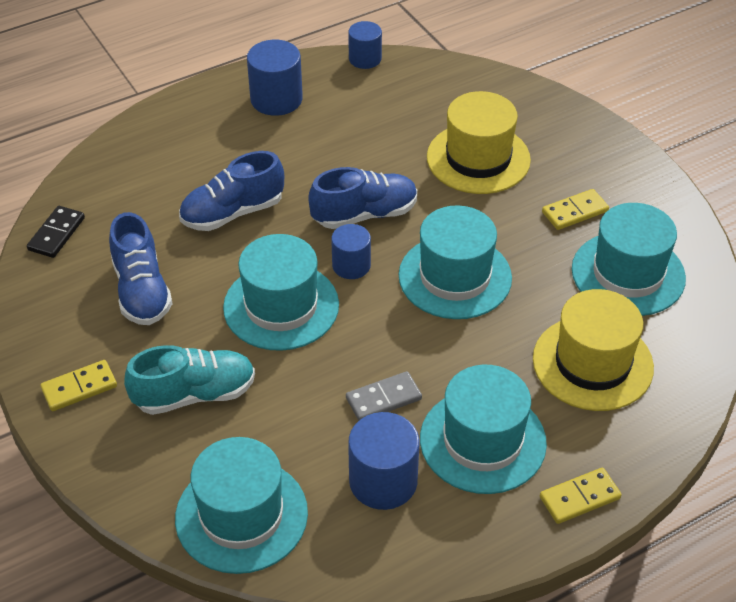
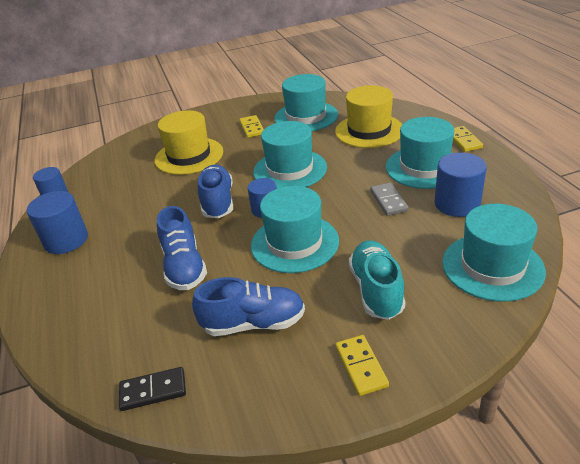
camera: 75 degrees left, 10 degrees down
(56, 234) = (153, 391): black domino -> black domino turned 45 degrees counterclockwise

